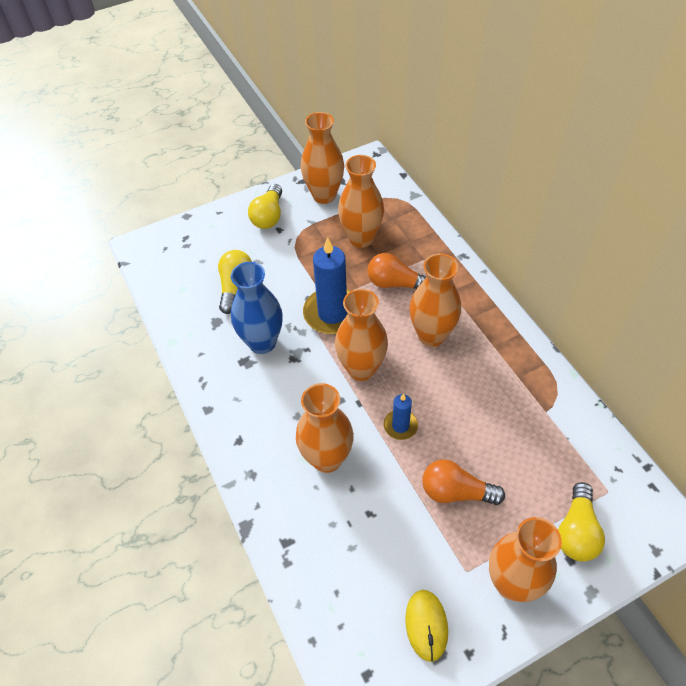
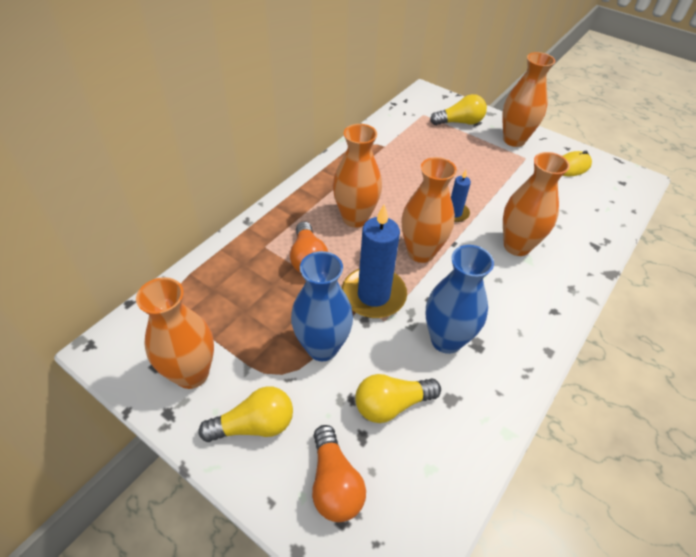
camera: 120 degrees left, 5 degrees down
(303, 265) = (322, 347): none -> blue vase
(361, 238) = (256, 307): orange vase -> none
(456, 492) = (480, 173): orange light bulb -> orange light bulb (334, 483)

